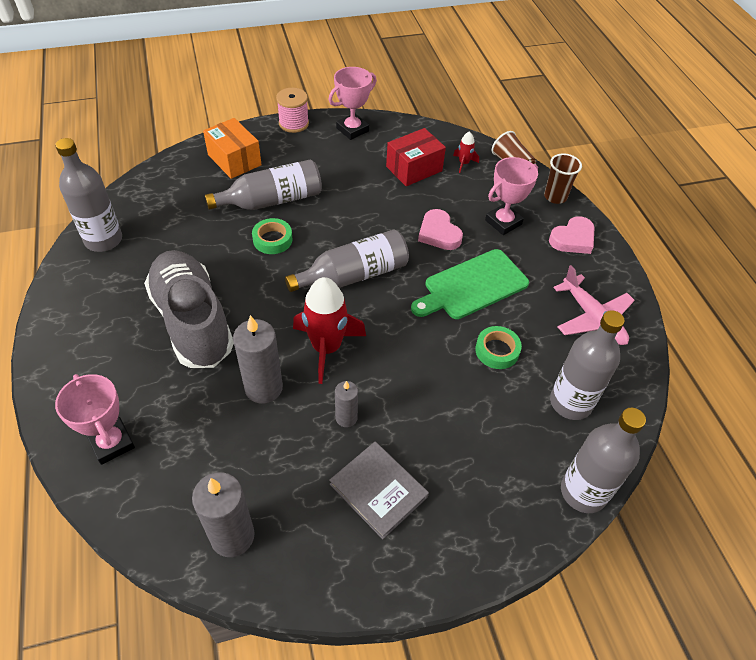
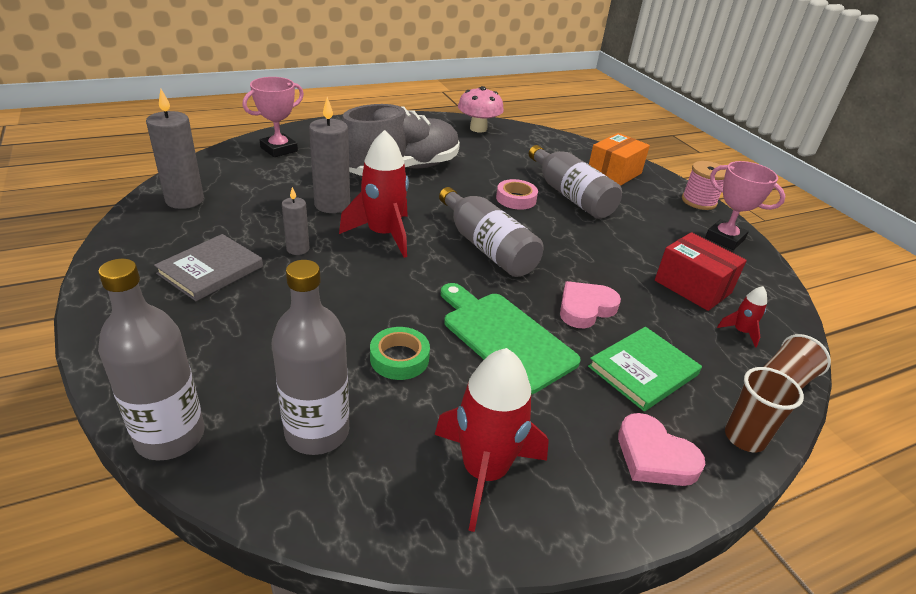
camera: 80 degrees right, 15 degrees down
(103, 240) = (478, 128): grey bottle -> pink mushroom
(272, 240) = (516, 199): green tape -> pink tape
(503, 222) = (643, 371): pink trophy -> green book
(592, 318) = (484, 471): pink plane -> red rocket

